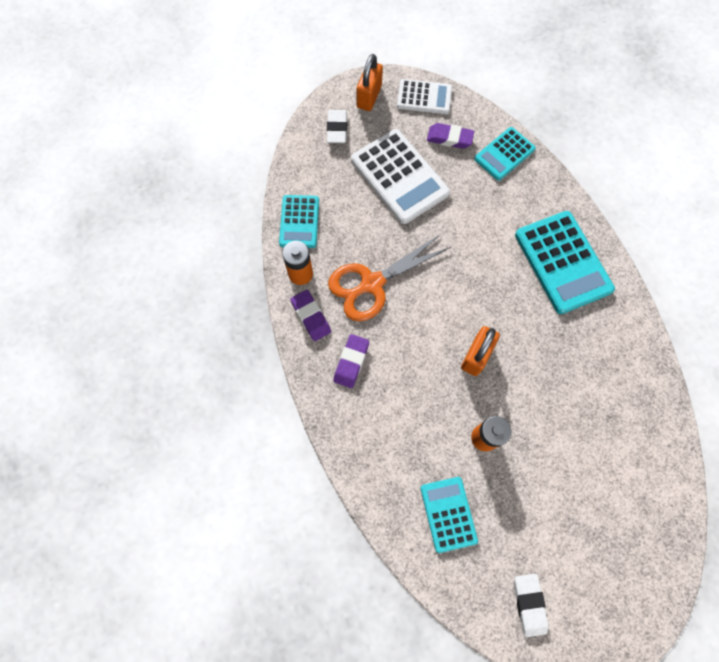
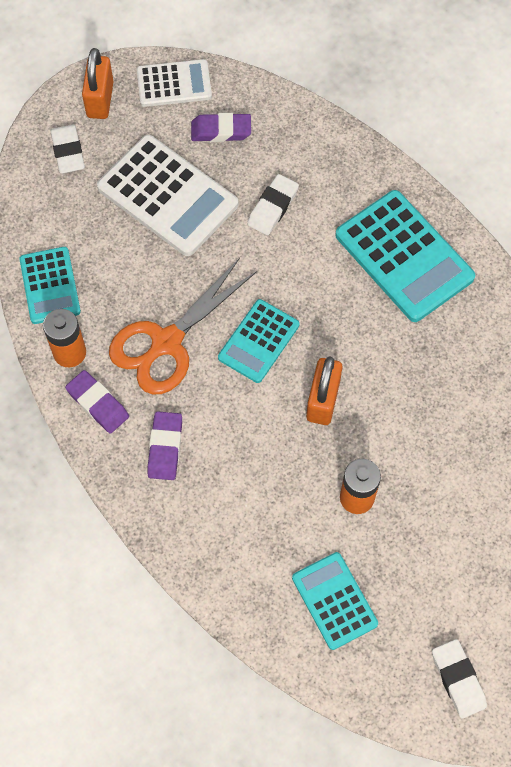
camera: 15 degrees left, 5 degrees down
(473, 203) = (272, 207): none -> white eraser
(504, 154) = (297, 135): turquoise calculator -> turquoise calculator (259, 341)

